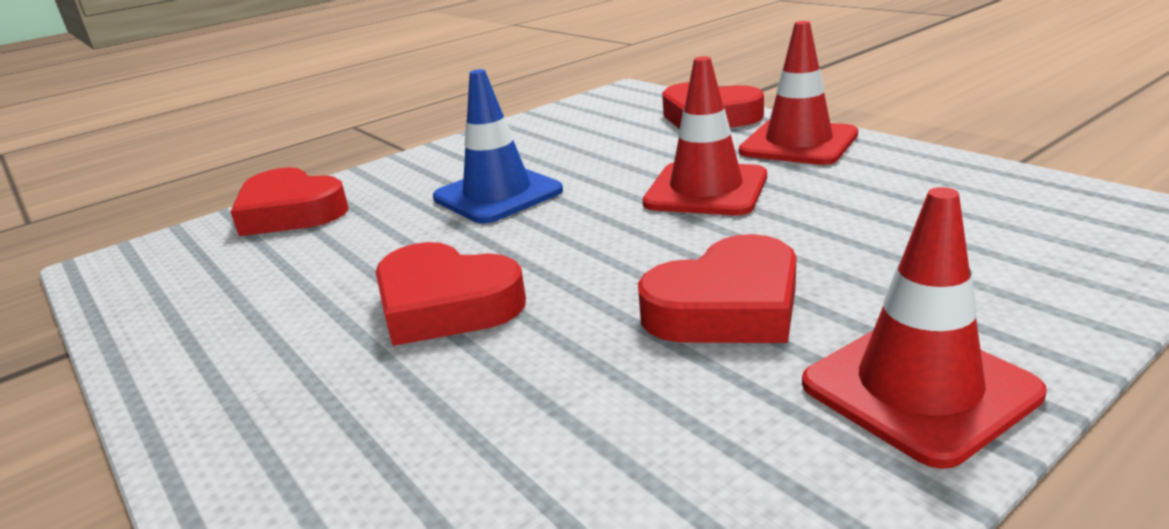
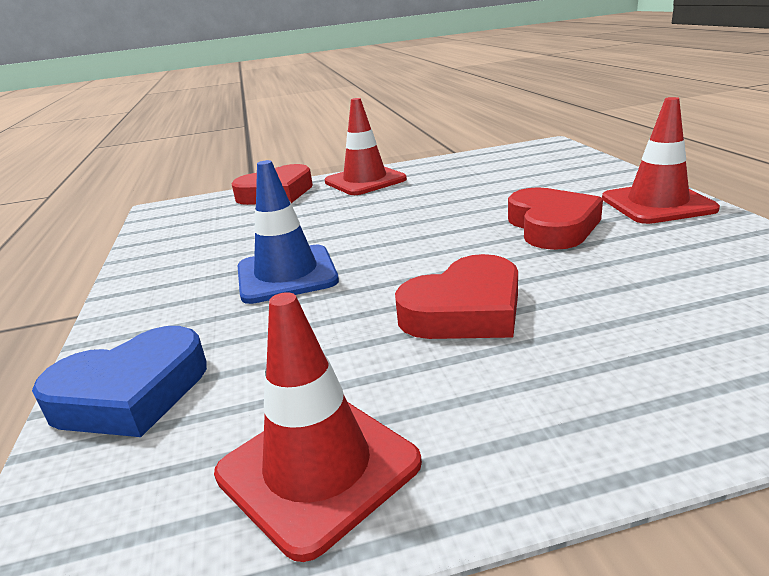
camera: 65 degrees left, 0 degrees up
(290, 212) = (131, 393): red heart -> blue heart
(706, 190) = (393, 210): red traffic cone -> red traffic cone (318, 468)

